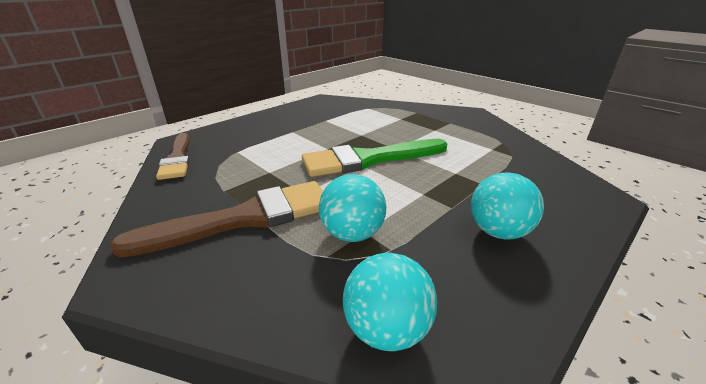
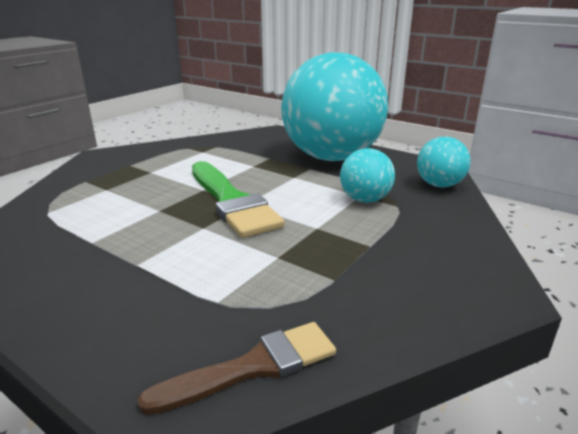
camera: 100 degrees left, 5 degrees down
(245, 218) = (377, 251): brown brush -> none
(498, 231) = (331, 157): turquoise ball -> turquoise ball, size x2.33

